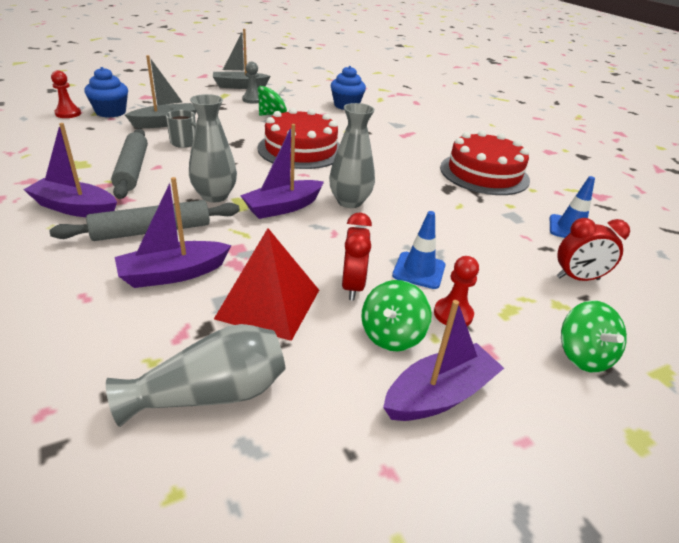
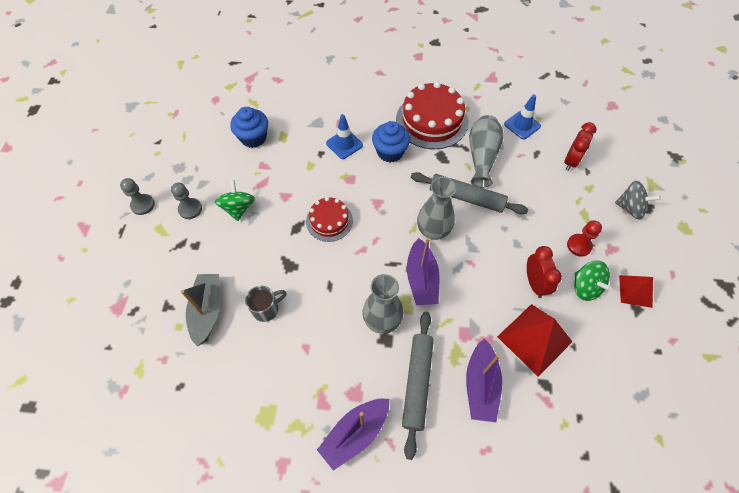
camera: 55 degrees left, 25 degrees up
(68, 114) = (125, 401): red pawn -> none
(111, 112) = (146, 356): blue cupcake -> blue cupcake (390, 152)
(132, 170) = (303, 370): grey rolling pin -> grey rolling pin (466, 197)
(211, 394) = (601, 400): grey vase -> grey vase (482, 157)
(239, 86) = (143, 205): grey boat -> grey pawn
(301, 149) = (329, 221): red cake -> red cake, size x0.58
(352, 286) = (534, 283): red clock -> red clock turned 45 degrees clockwise
(419, 270) = (532, 237): blue traffic cone -> blue traffic cone (344, 144)
(439, 395) = (635, 291): purple boat -> red pyramid
(583, 355) = (630, 208): green spinning top -> grey spinning top

